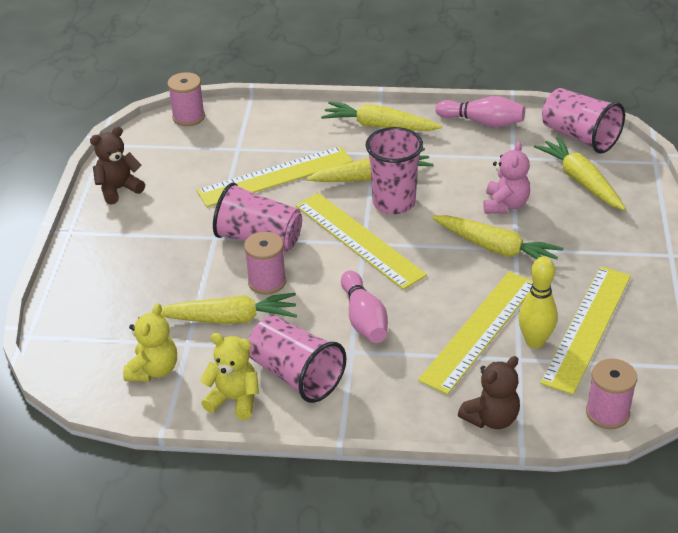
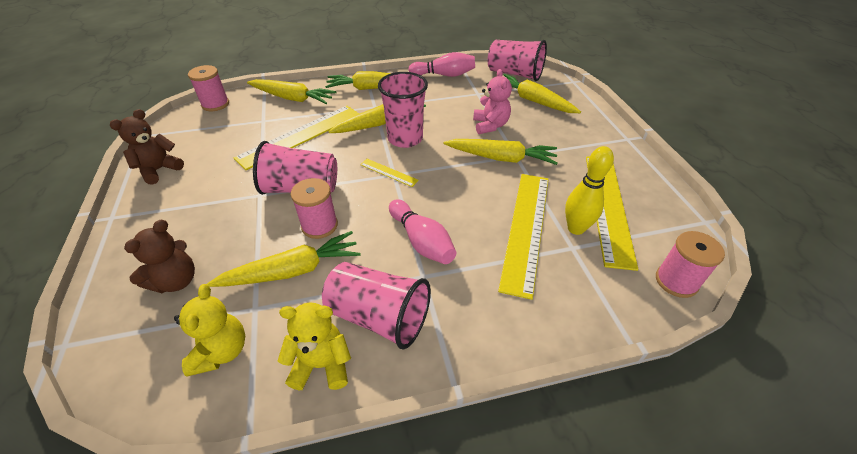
camera: 20 degrees left, 5 degrees up
(279, 124) = (292, 98): none -> yellow carrot
(359, 239) = (389, 172): yellow ruler -> yellow ruler, size x0.44
(491, 418) = (584, 314): brown teddy bear -> brown teddy bear (176, 281)

